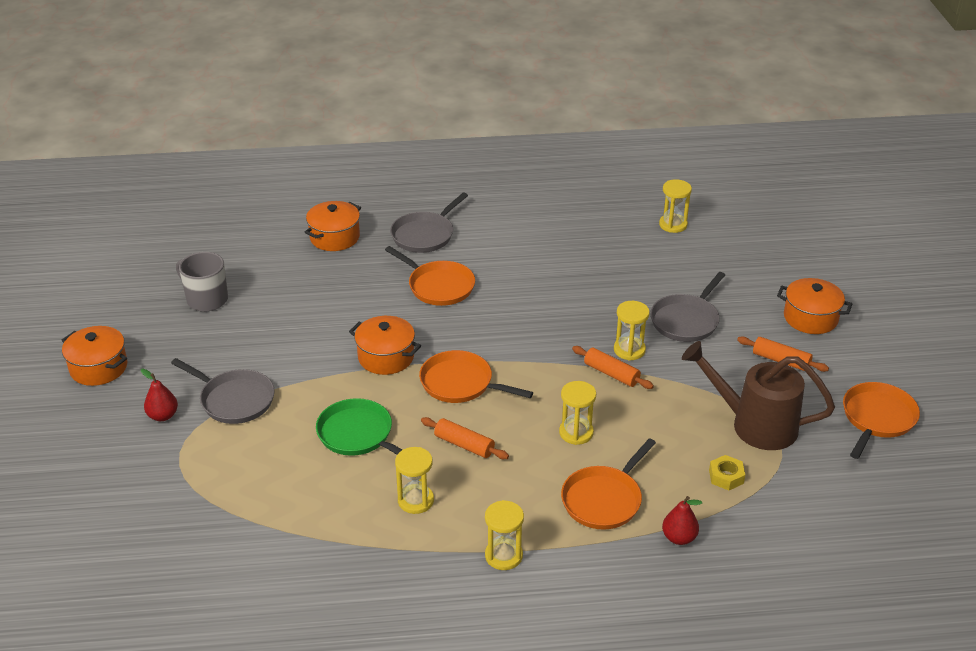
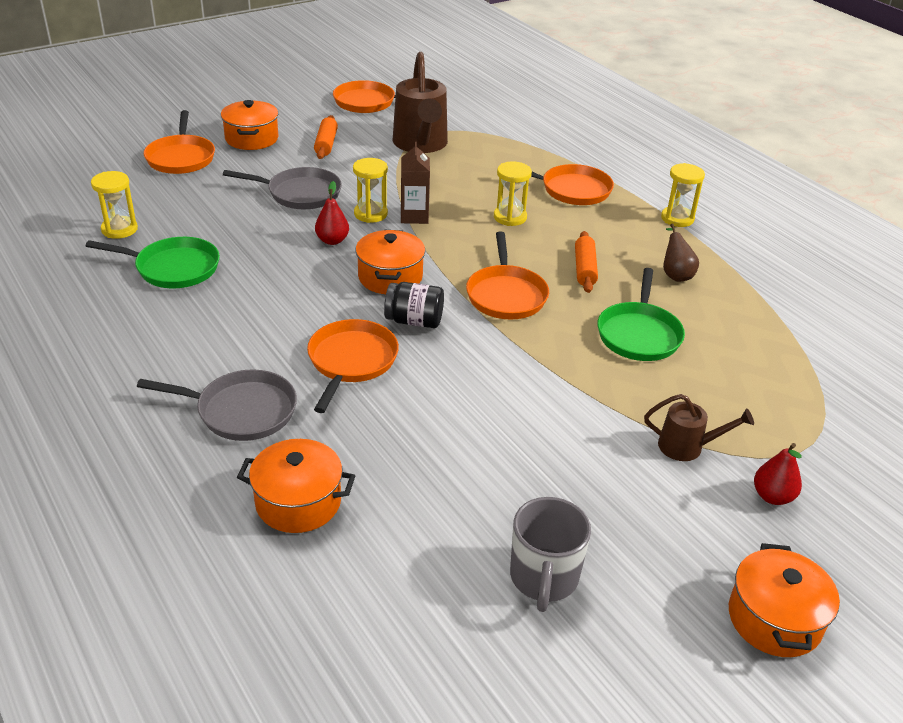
camera: 120 degrees left, 0 degrees up
(234, 400) = (687, 447): grey pan -> brown watering can
(386, 357) = (511, 357): orange pot -> orange pot (390, 277)
(415, 500) = (675, 275): yellow hourglass -> brown pear
(462, 326) = (414, 321): none -> black jar
(603, 238) = (173, 268): none -> green pan
(611, 374) = (414, 216): orange rolling pin -> brown carton
(679, 538) = (574, 155): red pear -> red pear (332, 240)
(726, 477) = (492, 147): yellow nut -> none
(785, 272) = (181, 157): none -> orange pan

